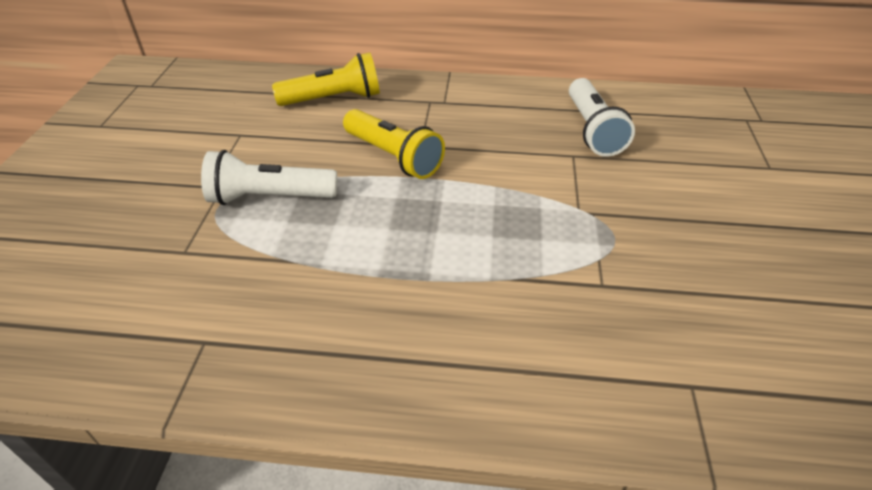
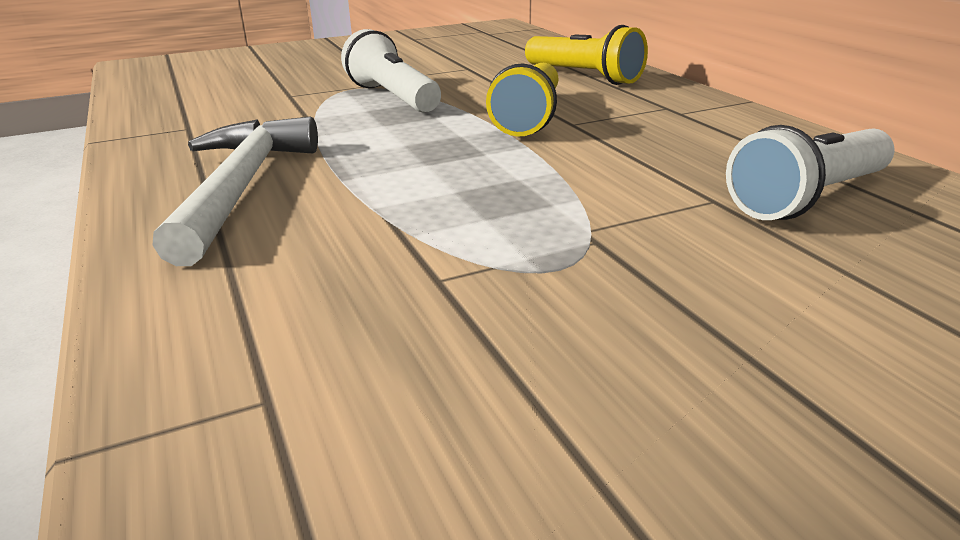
camera: 60 degrees right, 15 degrees down
(398, 336) = (241, 188): none -> white hammer

